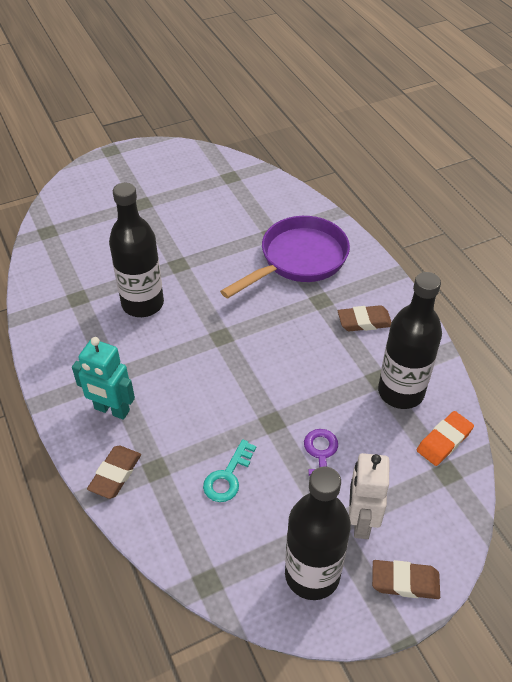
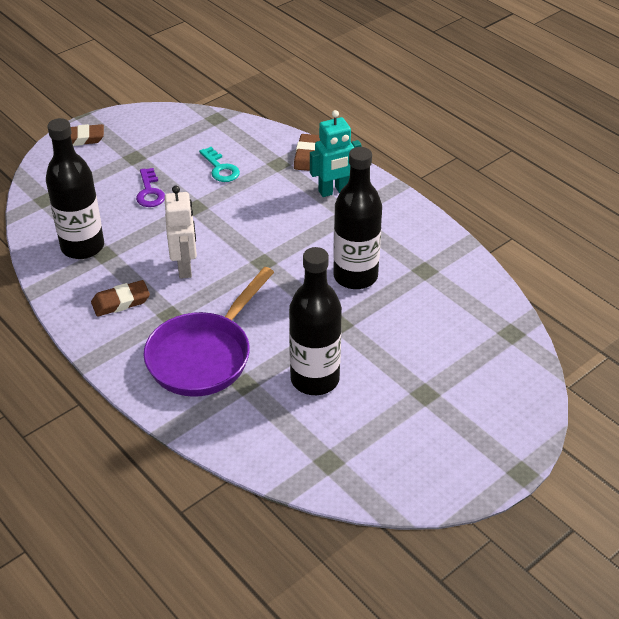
camera: 165 degrees right, 5 degrees down
(111, 410) = (334, 191): turquoise robot -> turquoise robot turned 150 degrees clockwise
(228, 476) = (220, 168): turquoise key -> turquoise key turned 135 degrees clockwise
(312, 574) = (145, 132): black bottle -> black bottle (315, 379)
(361, 521) = (113, 162): white robot -> white robot (185, 267)
(444, 441) = (45, 219): orange eraser -> none

